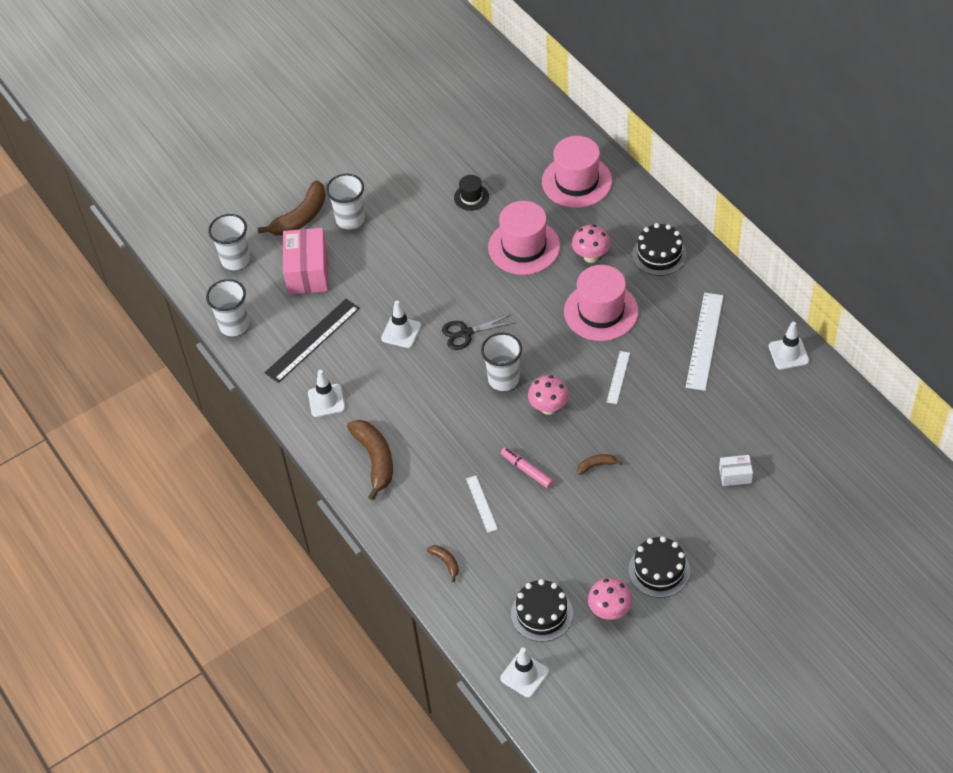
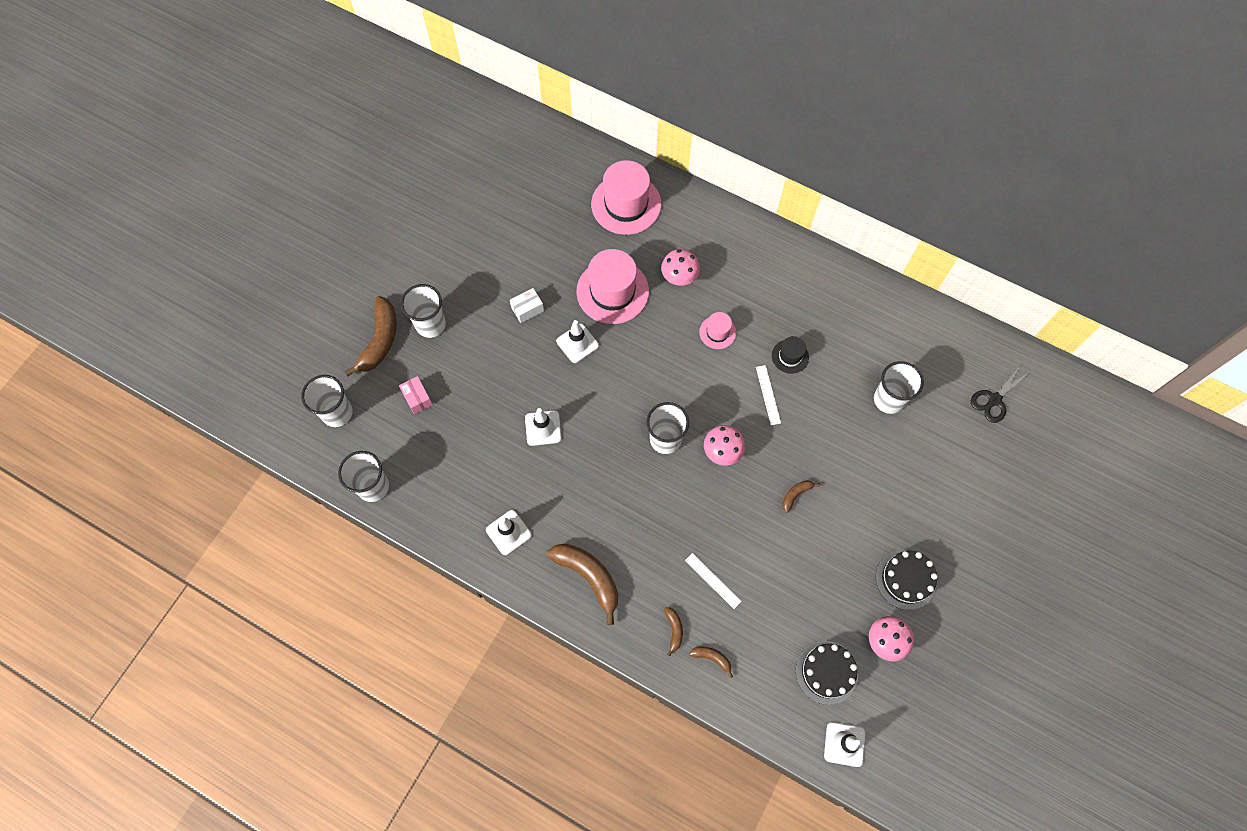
camera: 30 degrees left, 15 degrees up
(307, 272) = (417, 398): pink box -> pink box, size x0.49
(312, 340) = (461, 472): black ruler -> none
(425, 528) = (674, 630): none -> brown banana
(466, 333) = (605, 404): black scissors -> black scissors (994, 400)
(471, 197) = (536, 257): black hat -> black hat (790, 356)
(527, 470) = (736, 527): pink marker -> none
(601, 311) = (717, 332): pink hat -> pink hat, size x0.50
(659, 254) = (739, 253): black cake -> none
(704, 341) = (824, 326): white ruler -> none
(730, 421) = (888, 399): none -> white cup
(735, 475) = (920, 453): white box -> white box (527, 309)
(788, 353) = (902, 310): white traffic cone -> white traffic cone (577, 343)

